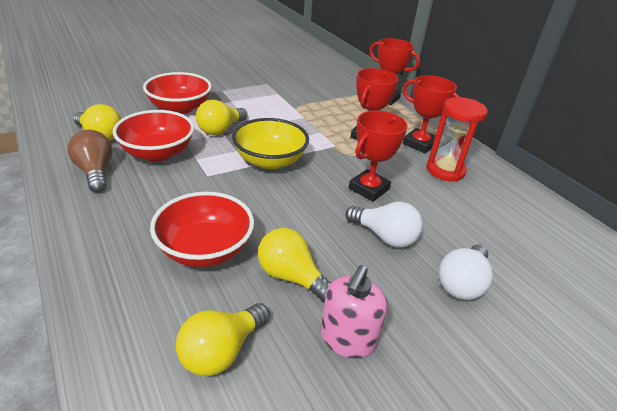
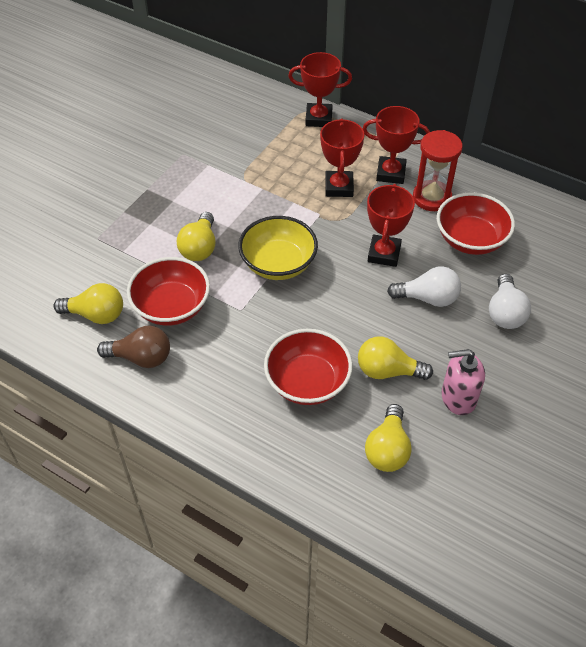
camera: 25 degrees left, 15 degrees up
(95, 172) = (141, 357): brown light bulb -> brown light bulb turned 150 degrees clockwise
(180, 108) = (132, 238): red bowl -> red bowl (470, 239)
(347, 339) = (458, 397): pink soap dispenser -> pink soap dispenser turned 90 degrees clockwise

